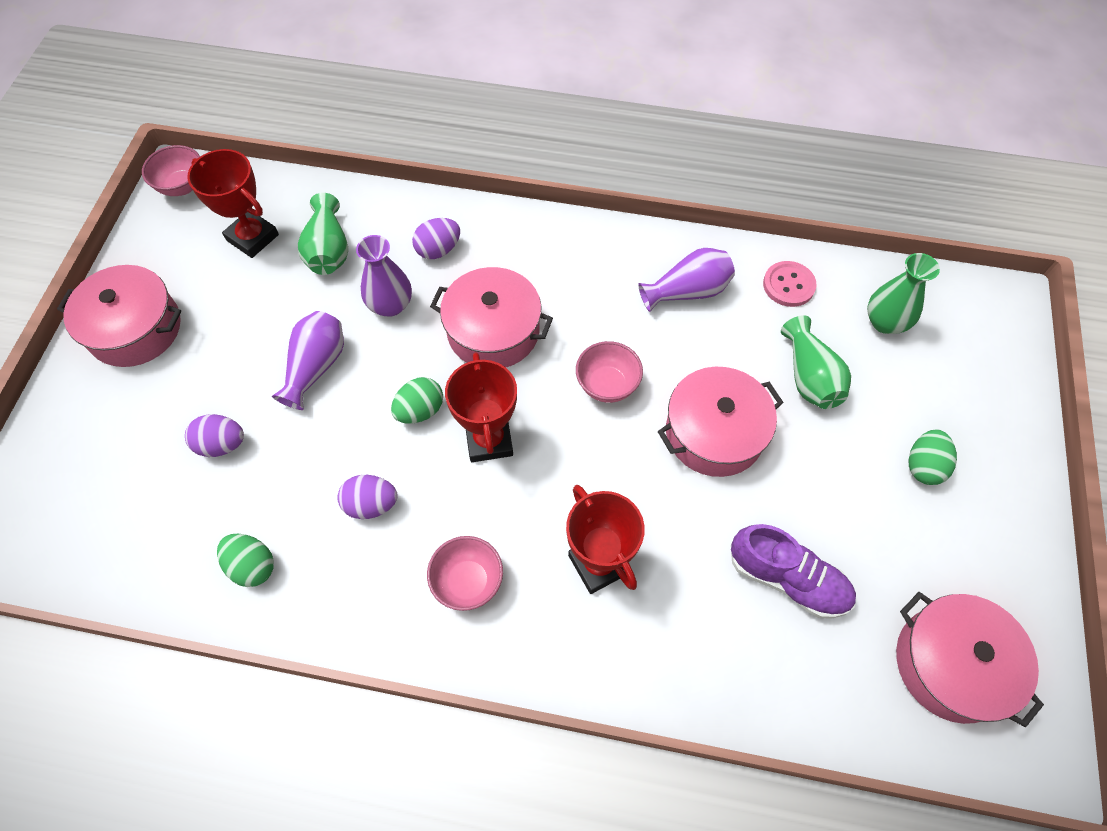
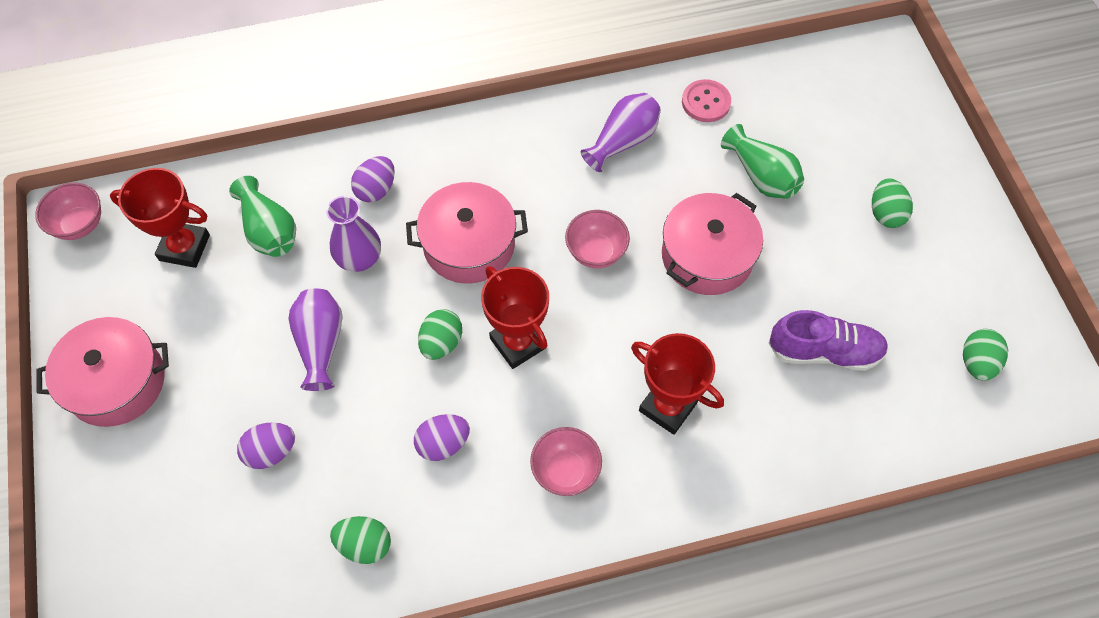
camera: 25 degrees left, 0 degrees up
(885, 322) = (800, 104): green vase -> none
(951, 664) = (977, 363): pink pot -> green egg

